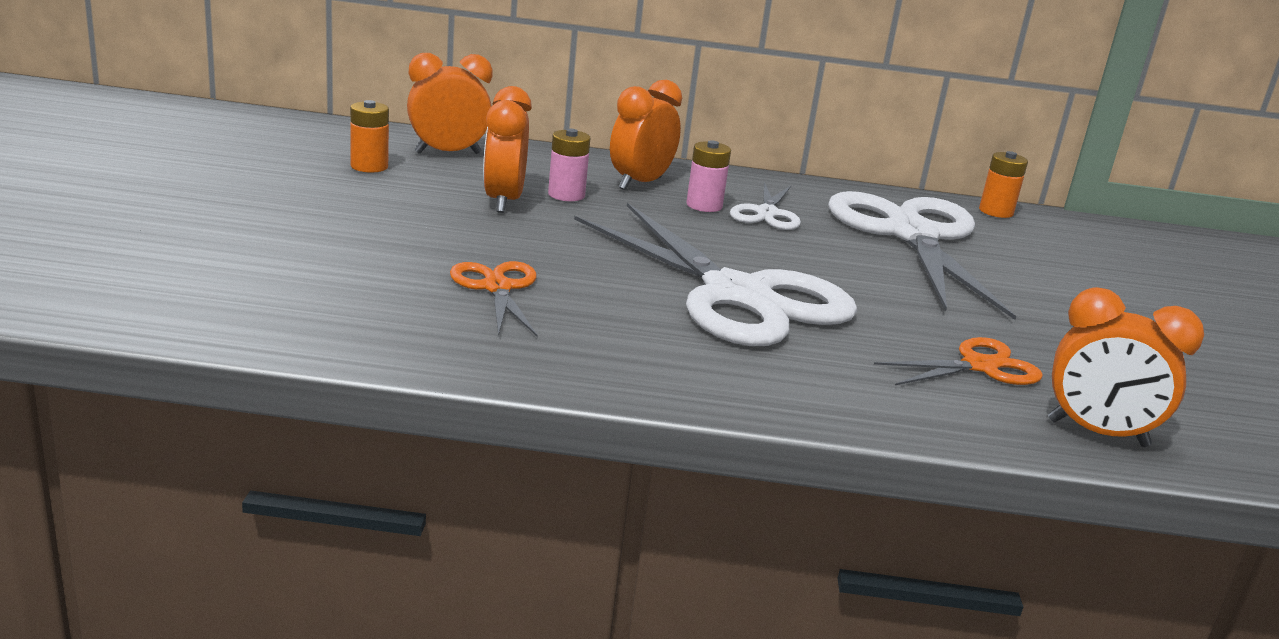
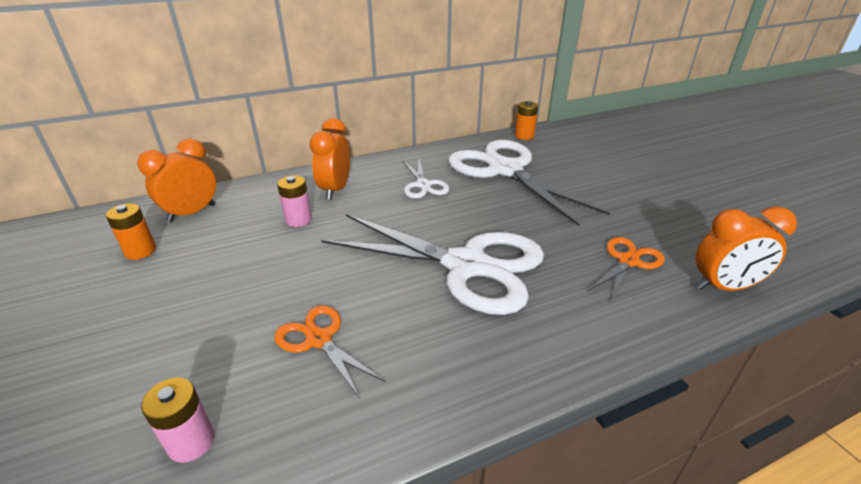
camera: 25 degrees left, 10 degrees up
(503, 201) = (262, 244): orange clock -> none
(704, 205) = (385, 193): pink battery -> pink battery (191, 442)

